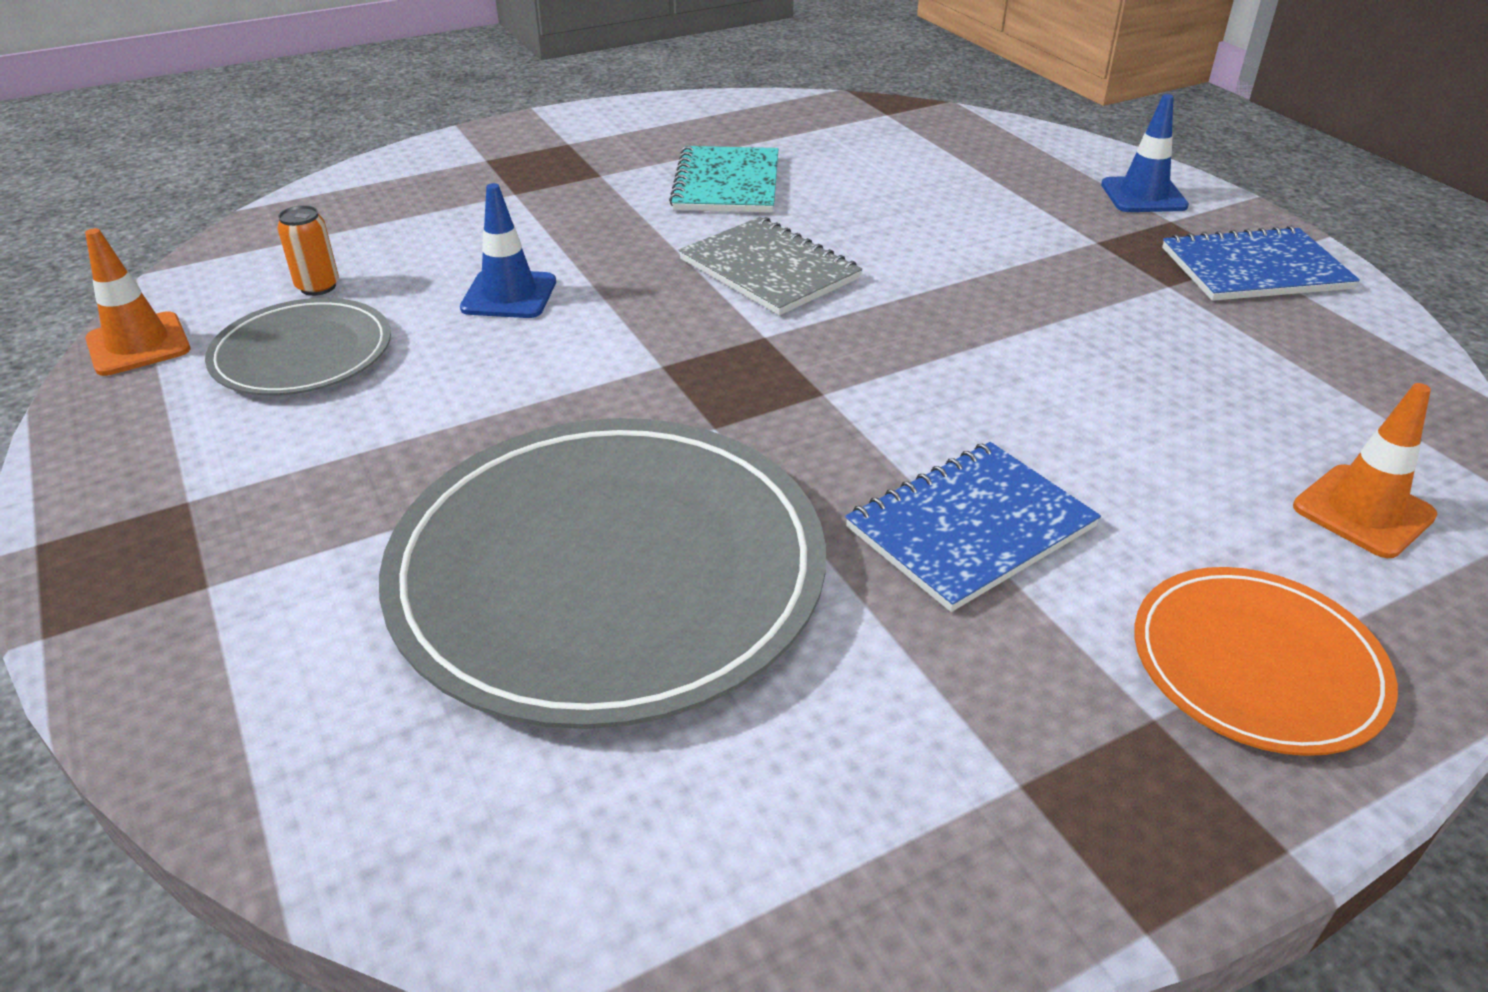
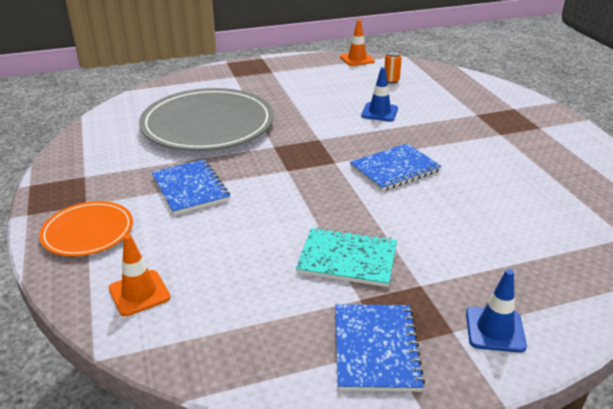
camera: 100 degrees right, 5 degrees down
(302, 353) = (345, 81): grey plate -> none
(727, 183) = (494, 167): turquoise notebook -> turquoise notebook (347, 259)
(769, 269) = (394, 169): grey notebook -> blue notebook

